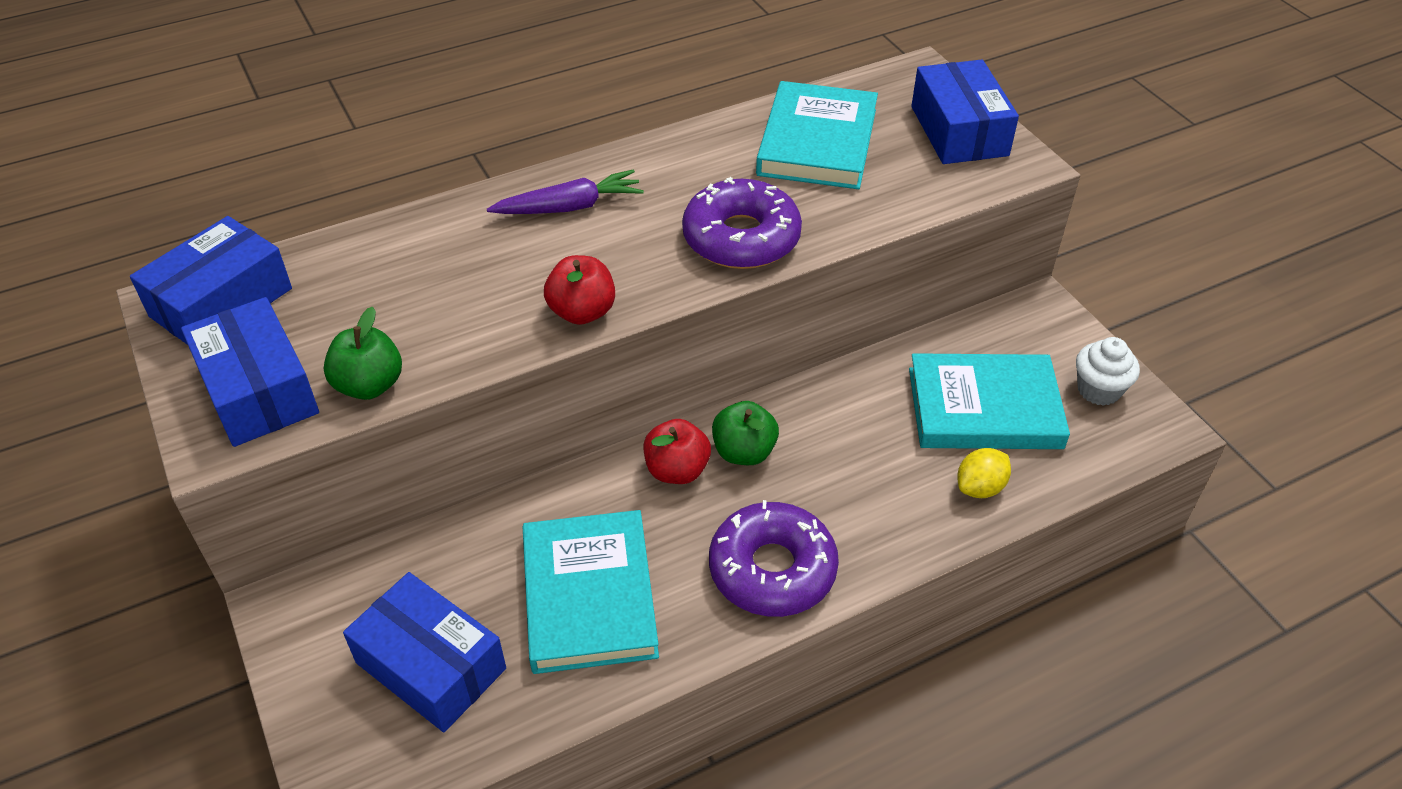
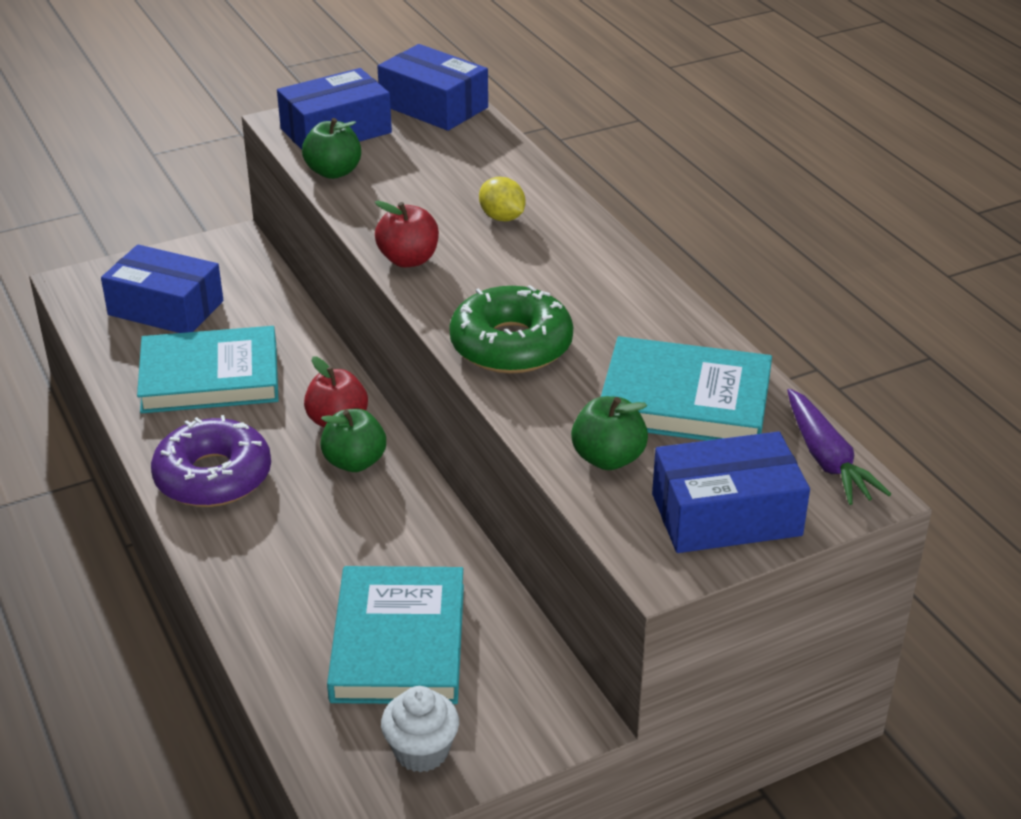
camera: 90 degrees right, 10 degrees down
(431, 665) = (166, 308): blue box -> blue box turned 75 degrees clockwise
(569, 207) = (557, 248): purple carrot -> purple carrot (826, 459)
(741, 238) = (511, 345): purple donut -> green donut
(901, 185) = (608, 458): none -> green apple
(980, 487) = (285, 625): yellow lemon -> yellow lemon (502, 217)

